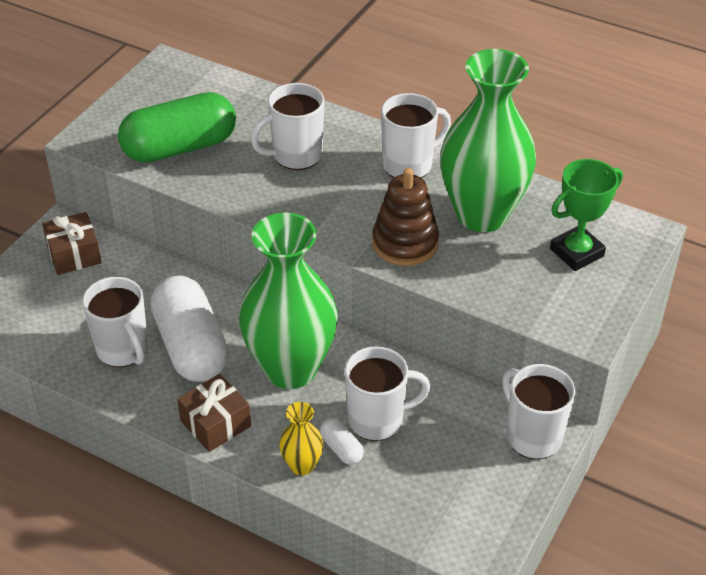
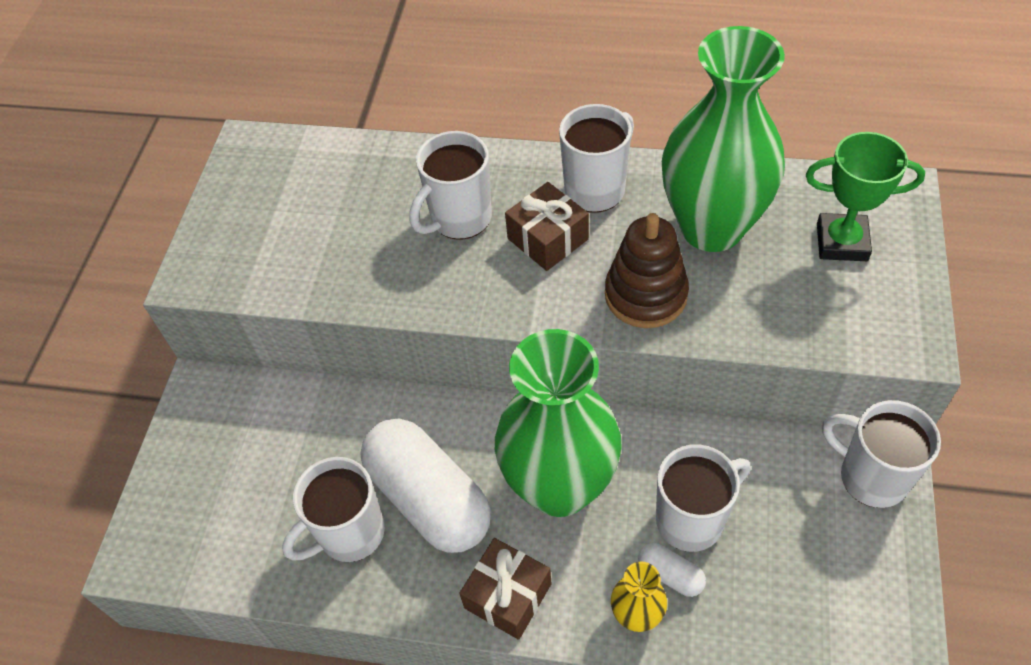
camera: 15 degrees left, 10 degrees up
(74, 254) = (230, 421): brown gift -> brown gift (548, 239)
(123, 350) = (349, 534): white mug -> white mug turned 105 degrees clockwise
(180, 147) = (315, 252): green capsule -> none
(576, 252) = (841, 242): green trophy -> green trophy turned 60 degrees clockwise

